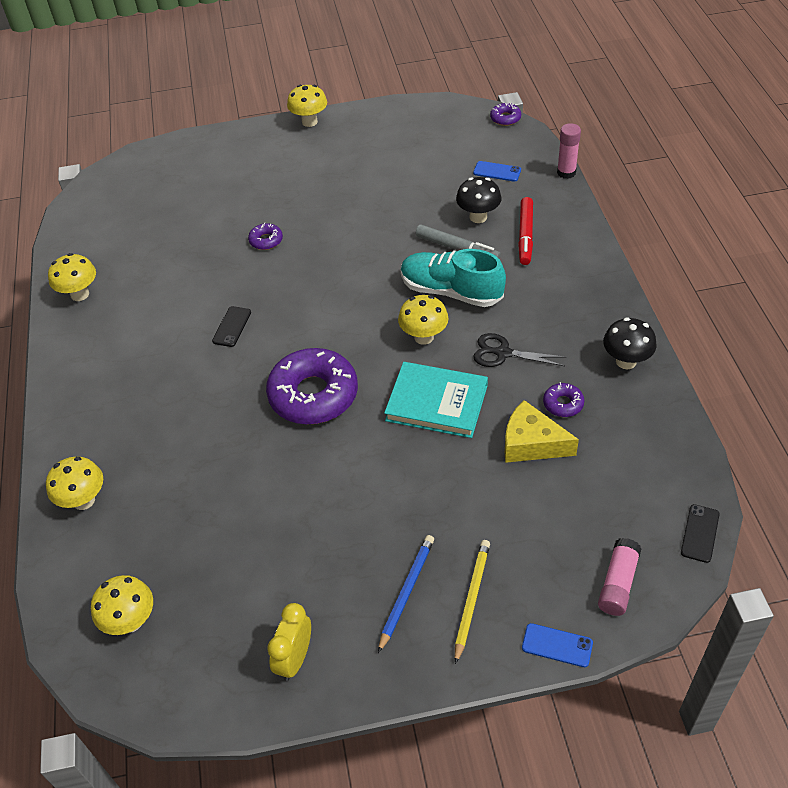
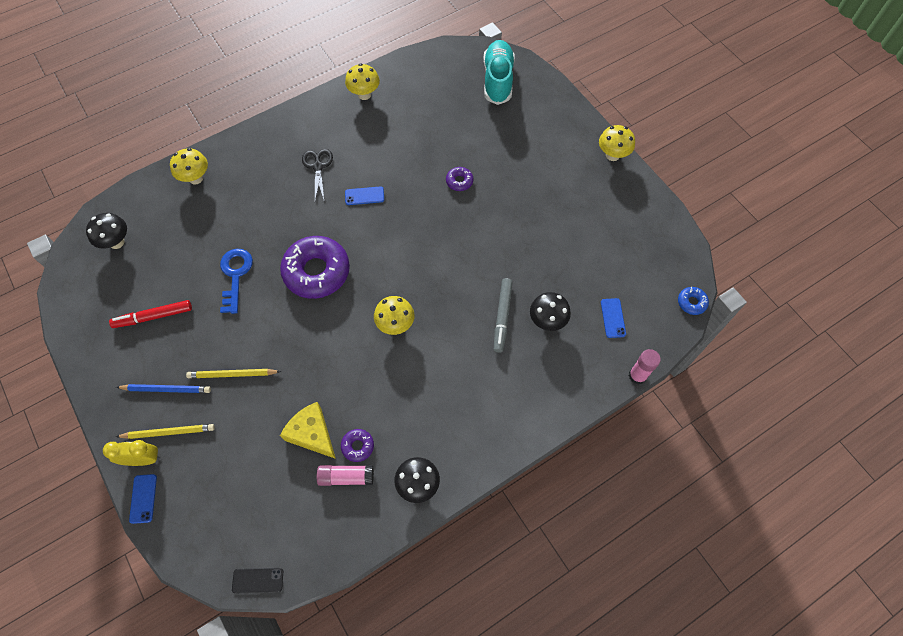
camera: 65 degrees right, 15 degrees up
(131, 621) = (116, 242): yellow mushroom -> black mushroom
(232, 327) = (364, 196): black phone -> blue phone
(272, 481) = (235, 275): none -> blue key
(295, 659) = (106, 341): yellow clock -> yellow clock (143, 459)
(417, 511) = (232, 374): none -> yellow pencil
(436, 403) = (332, 355): turquoise book -> none
(451, 291) = (451, 328): turquoise shoe -> turquoise shoe (498, 80)
(503, 353) = (397, 387): black scissors -> black scissors (318, 166)
(505, 118) = (691, 302): purple donut -> blue donut
(525, 235) = (539, 365): red marker -> red marker (153, 316)
(531, 443) = (312, 433): yellow cheese -> yellow cheese turned 45 degrees counterclockwise
(618, 583) = (201, 528): pink glue stick -> pink glue stick (346, 477)

